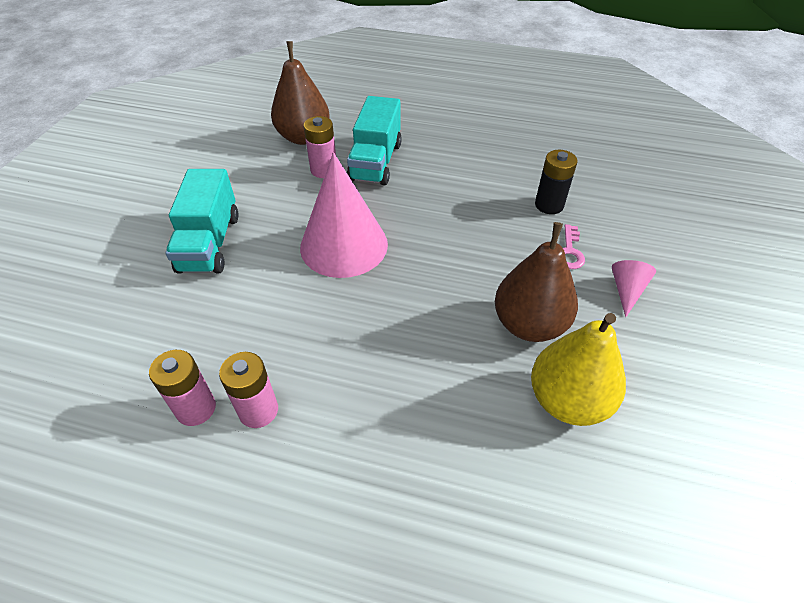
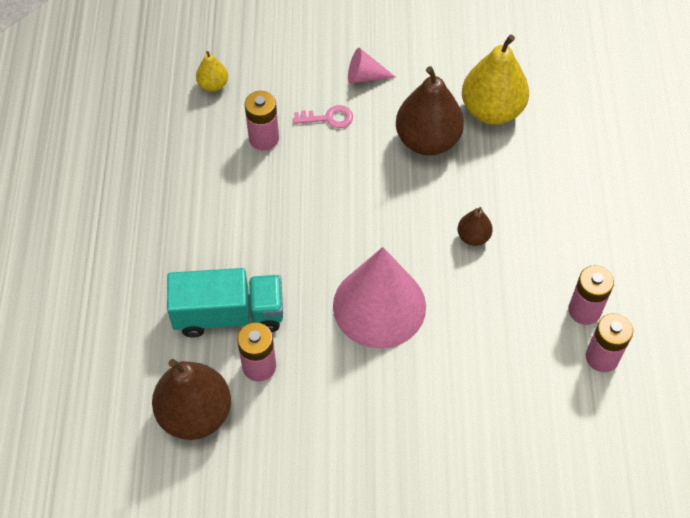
camera: 105 degrees left, 10 degrees up
(209, 243) = (417, 438): turquoise truck -> none
(391, 333) = (473, 237): none -> brown pear
(549, 205) = (264, 138): black battery -> pink battery
(616, 184) = (213, 85): none -> yellow pear

